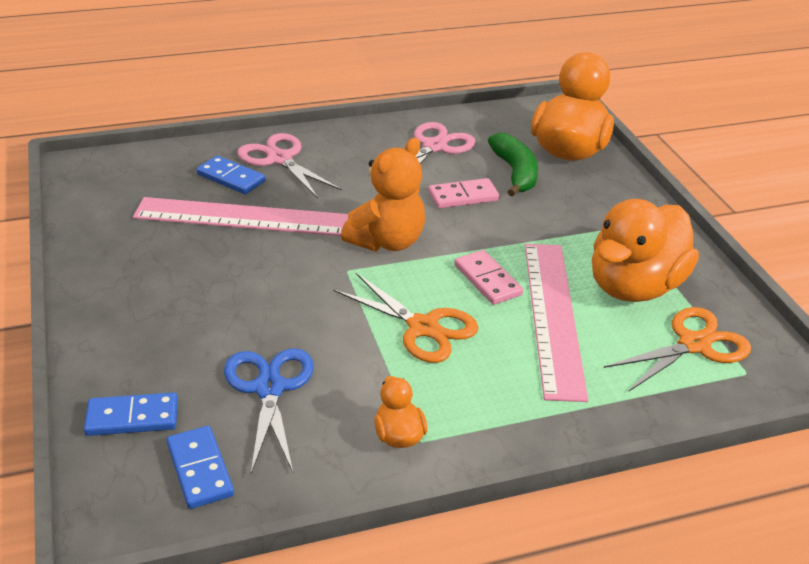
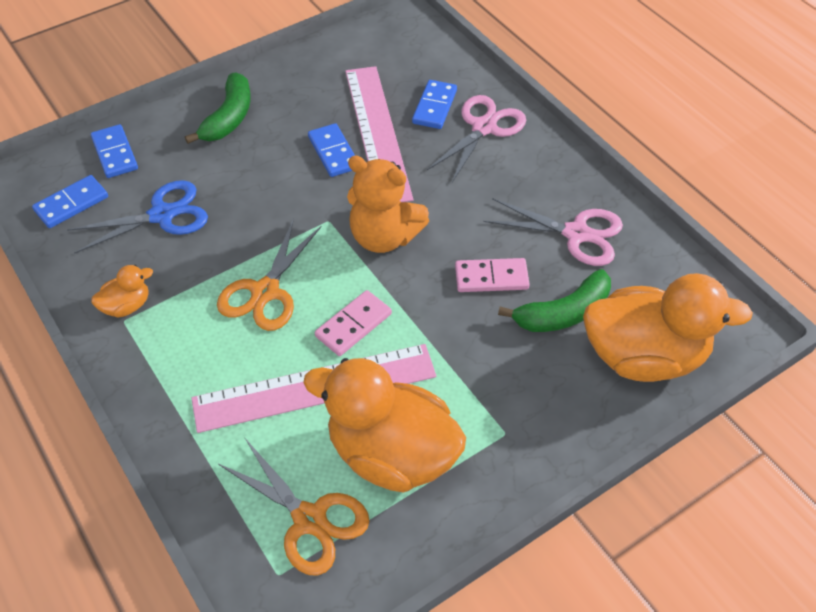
camera: 75 degrees right, 15 degrees up
(141, 312) = (229, 118): none -> green banana
(252, 249) = (333, 152): none -> blue domino
(463, 196) = (491, 277): pink domino -> pink domino turned 60 degrees counterclockwise

